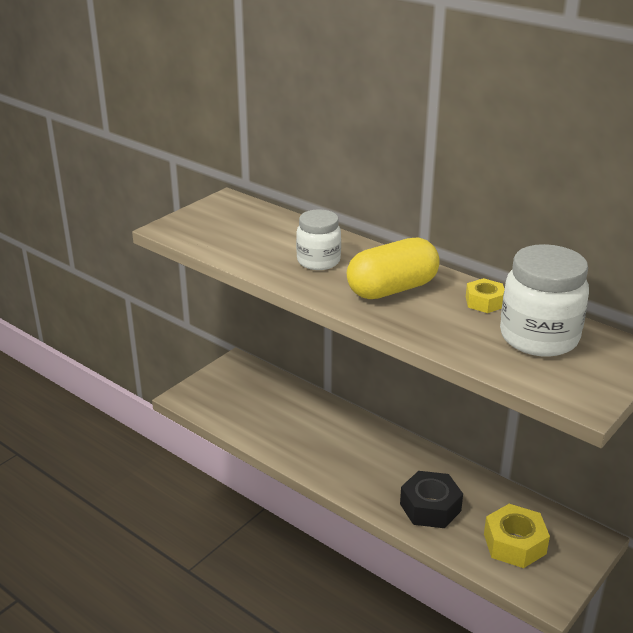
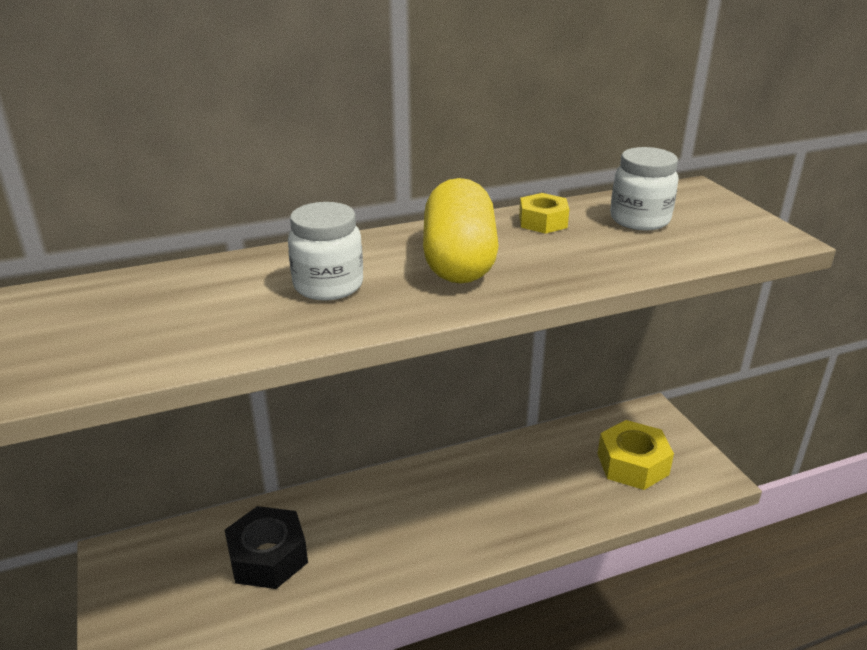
camera: 60 degrees left, 0 degrees up
(430, 507) = (543, 499): black nut -> black nut (268, 557)
(539, 337) = (639, 220): white jar -> white jar, size x0.63

